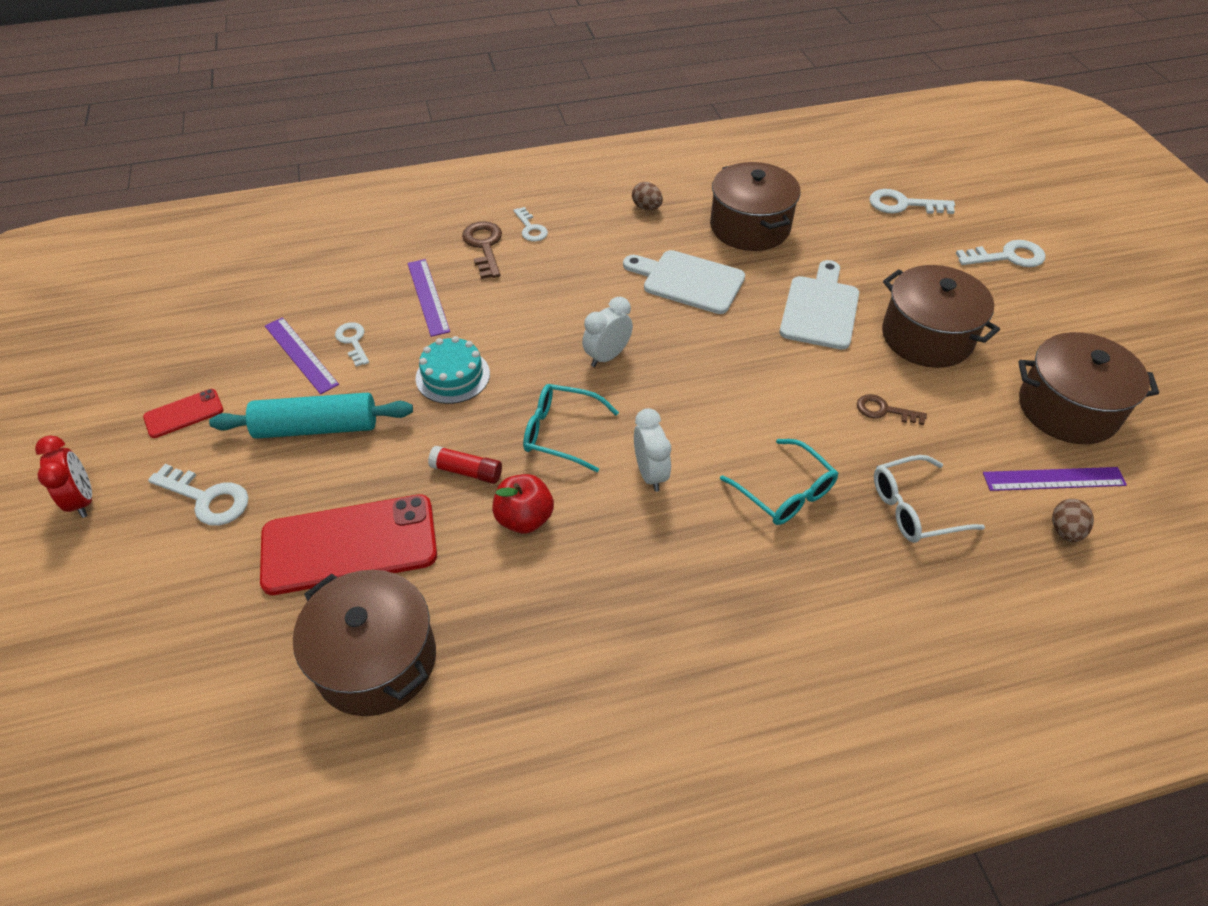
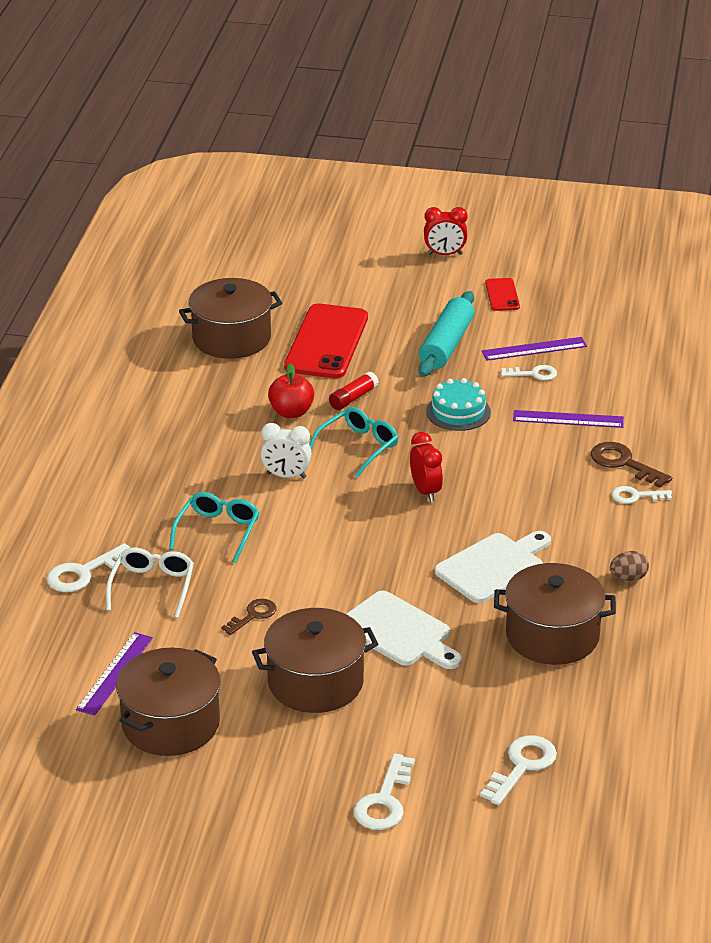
camera: 115 degrees right, 15 degrees down
(207, 498) = (410, 296): white key -> white key (83, 573)
(484, 246) = (623, 463): brown key -> brown key turned 150 degrees counterclockwise
(607, 356) = (425, 491): white clock -> red clock
(785, 492) = (218, 531): turquoise glasses -> turquoise glasses turned 120 degrees clockwise
(1065, 530) = (70, 652): brown egg -> none

